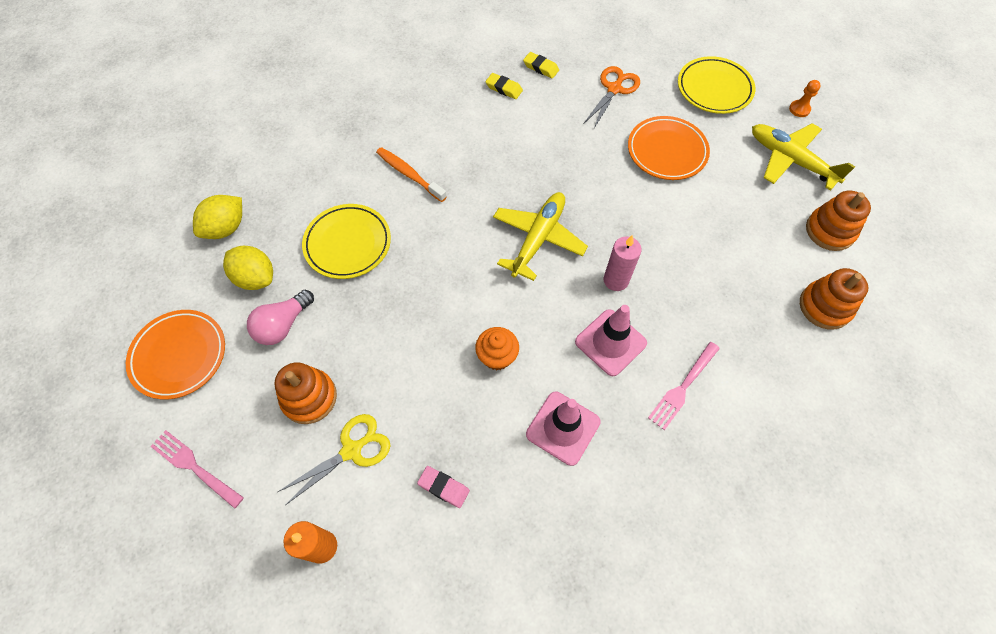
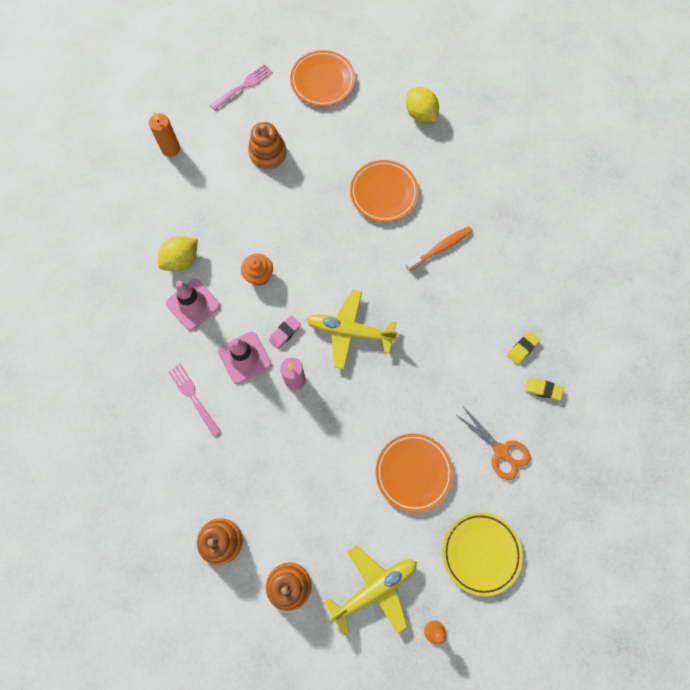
camera: 105 degrees right, 10 degrees up
(255, 278) = (371, 130): yellow lemon -> yellow lemon (181, 260)
(283, 325) = (327, 143): pink light bulb -> none
(348, 244) = (384, 193): yellow plate -> orange plate
(352, 450) = (223, 173): yellow scissors -> none
(443, 487) = (180, 221): pink eraser -> pink eraser (285, 333)
(538, 239) = (350, 331): yellow plane -> yellow plane turned 150 degrees clockwise
(541, 68) = (543, 390): yellow eraser -> yellow eraser turned 60 degrees clockwise

